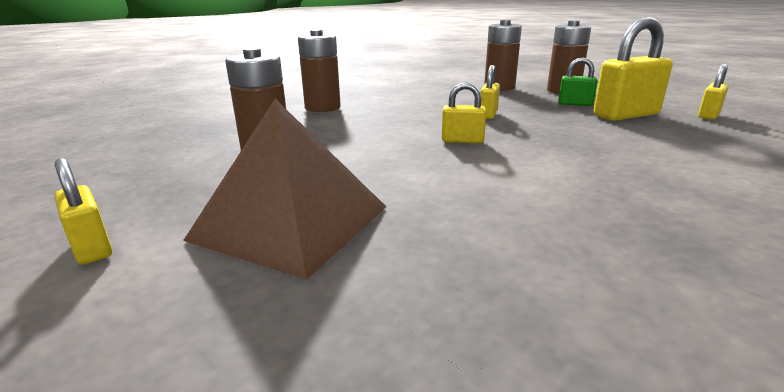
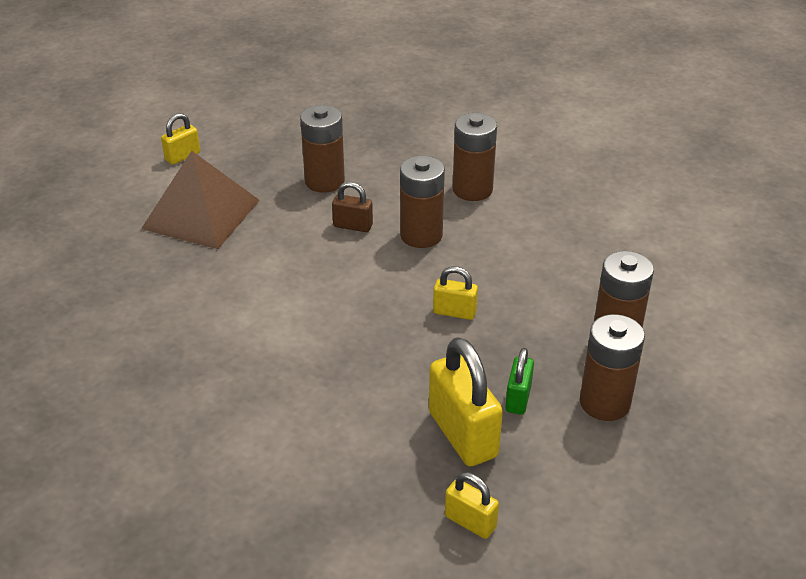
camera: 85 degrees right, 15 degrees up
(359, 141) = (353, 226): none -> brown padlock
(383, 121) = (421, 235): none -> brown battery
(462, 140) = (356, 288): yellow padlock -> none

